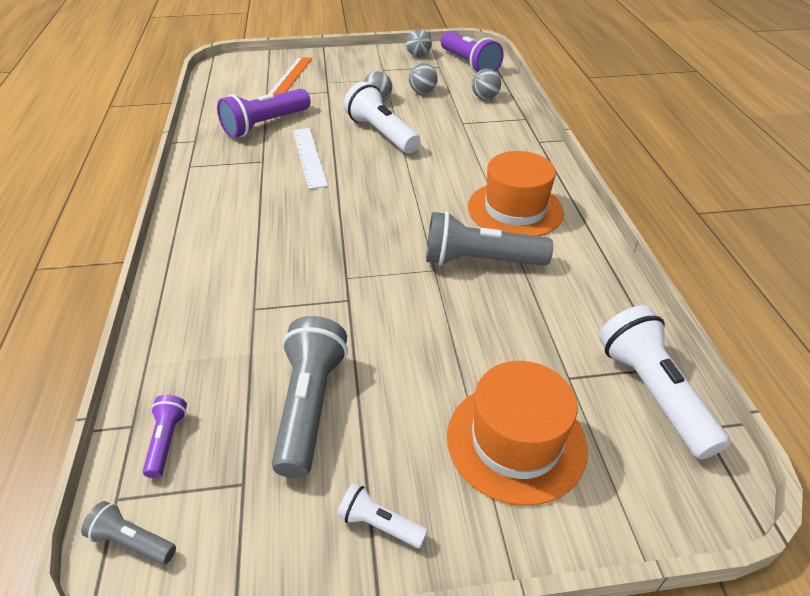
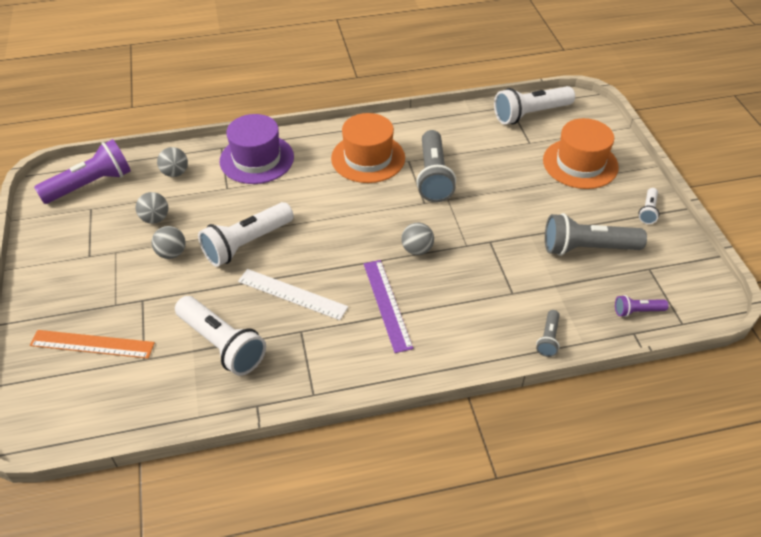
camera: 95 degrees left, 5 degrees up
(132, 541) = (701, 307): grey flashlight -> grey flashlight (548, 339)
(265, 125) = (222, 345): purple flashlight -> white flashlight
(274, 210) = (387, 304): none -> purple ruler
(309, 157) = (292, 294): white ruler -> white ruler turned 45 degrees clockwise
(418, 55) = (55, 227): grey ball -> grey ball (417, 249)
(508, 137) = (257, 159): none -> purple hat

